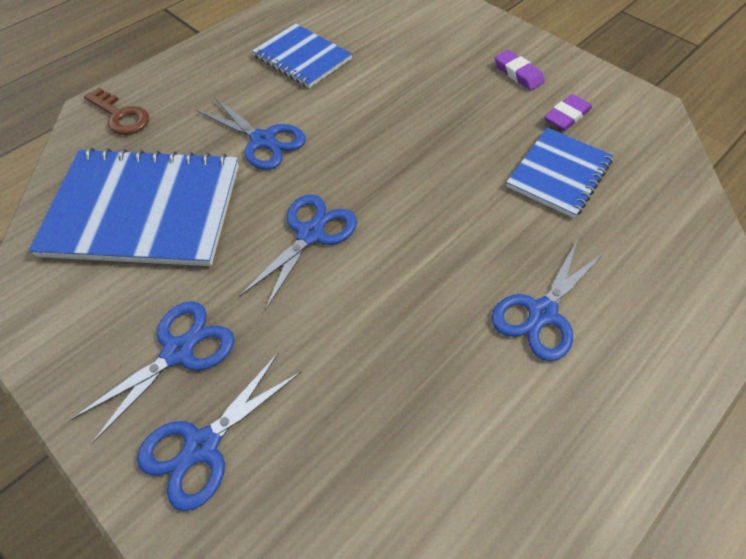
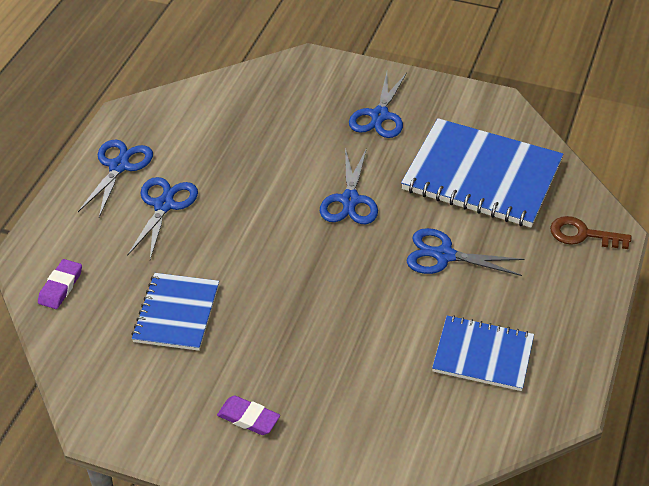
camera: 155 degrees right, 10 degrees down
(144, 209) = (482, 176): blue notebook -> blue notebook turned 45 degrees clockwise
(202, 446) = (330, 87): blue scissors -> blue scissors (119, 166)
(566, 116) = (183, 379): purple eraser -> purple eraser (60, 287)

